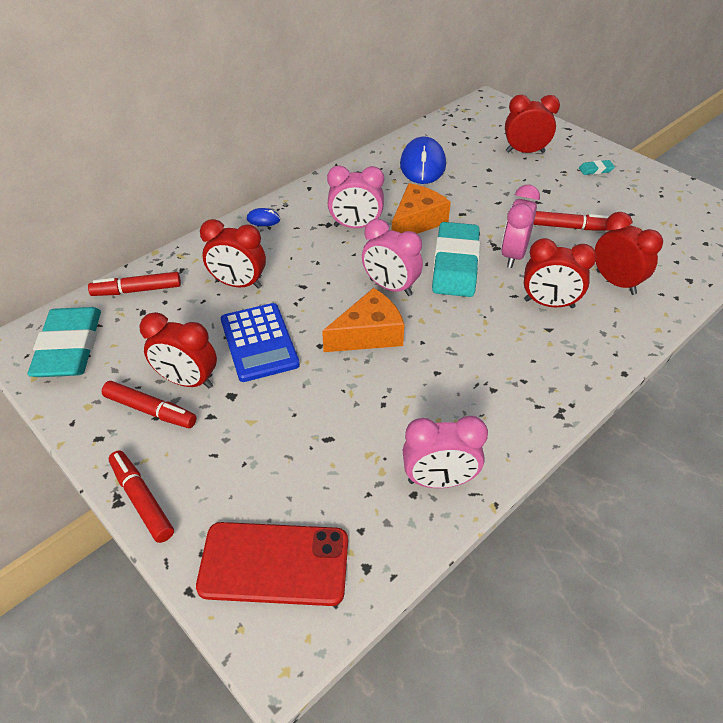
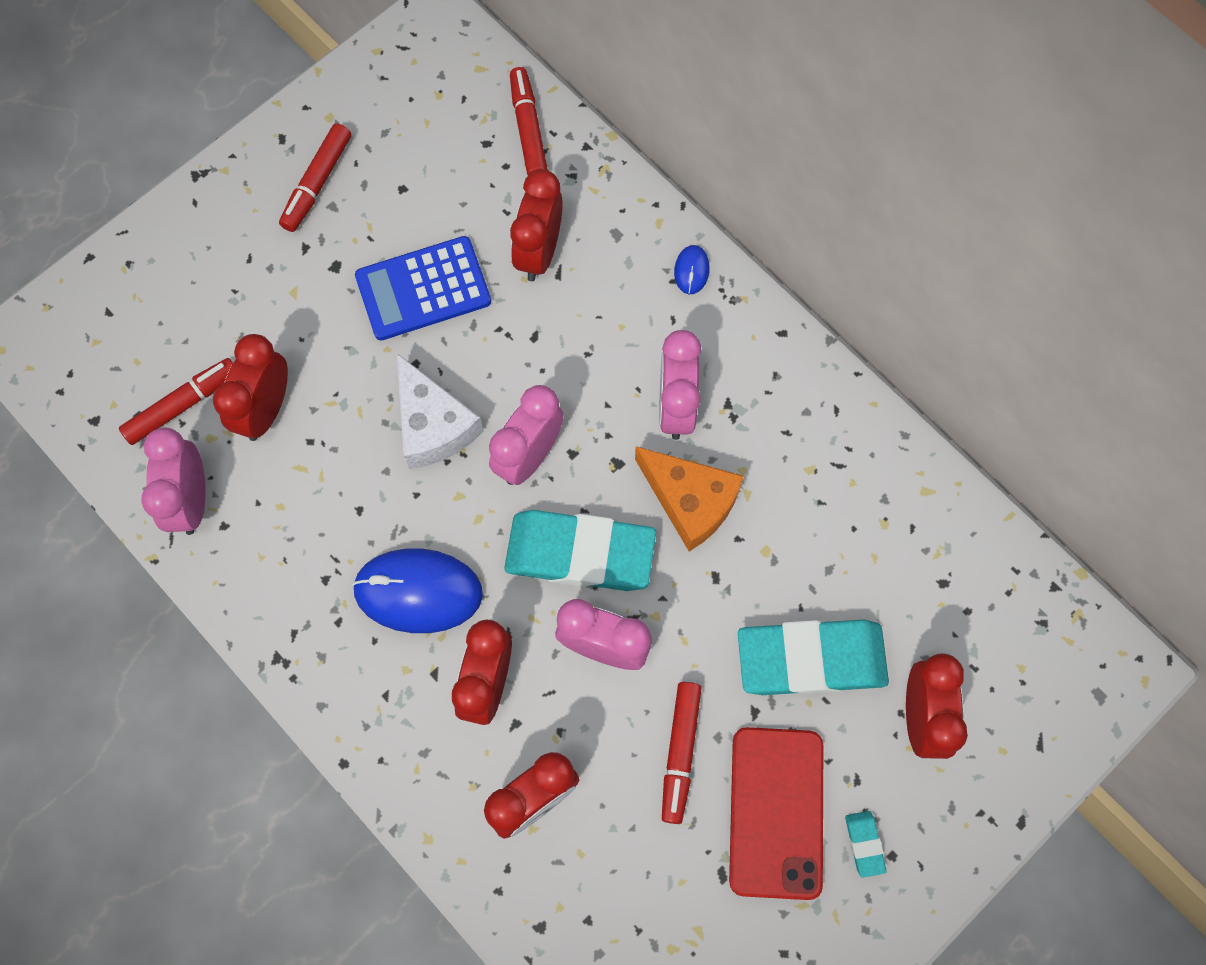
camera: 90 degrees right, 25 degrees up
(69, 348) = (423, 75): turquoise eraser -> turquoise eraser (811, 659)
(142, 500) = (195, 197): red marker -> red marker (182, 405)
(187, 381) = (360, 215): red clock -> red clock (266, 409)
(274, 564) = (108, 331): red phone -> red phone (776, 812)
(369, 334) = (433, 425): orange cheese -> white cheese
(422, 165) = (862, 520): blue mouse -> blue mouse (418, 591)

